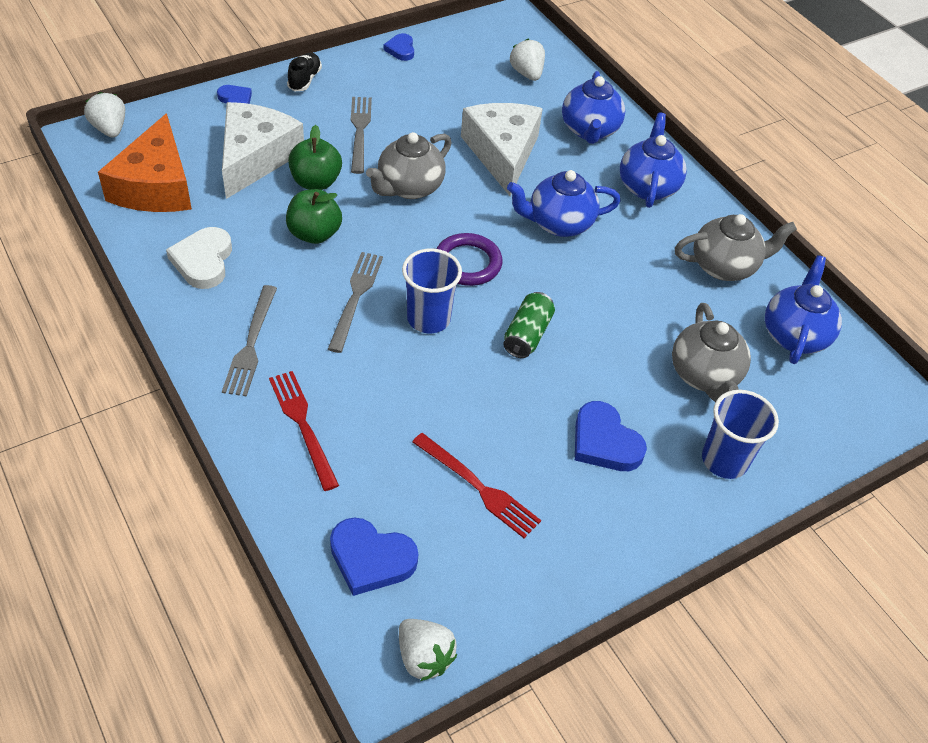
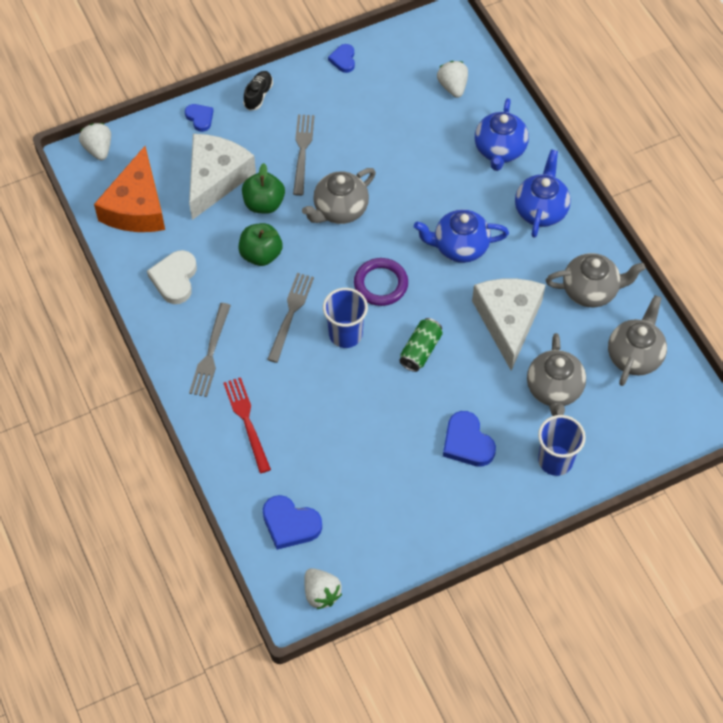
camera: 10 degrees right, 10 degrees up
(478, 487) = (370, 474): red fork -> none
(502, 153) = (421, 175): white cheese -> white cheese (508, 321)
(794, 335) = (634, 356): blue teapot -> grey teapot

